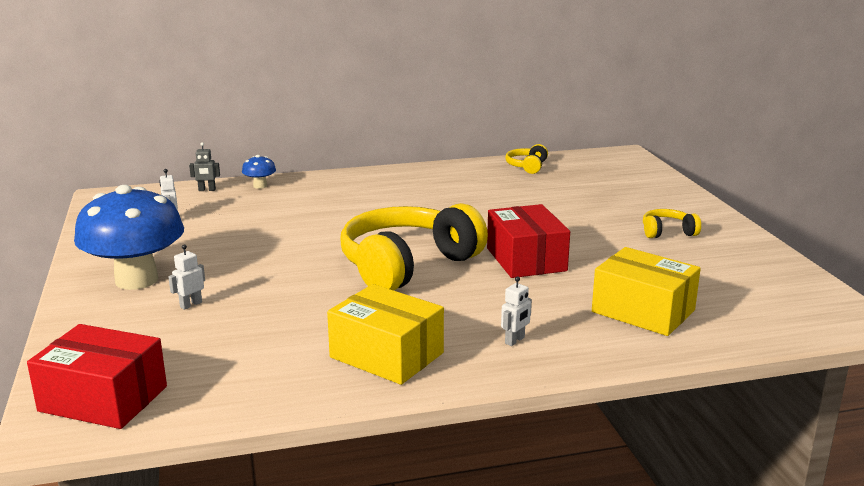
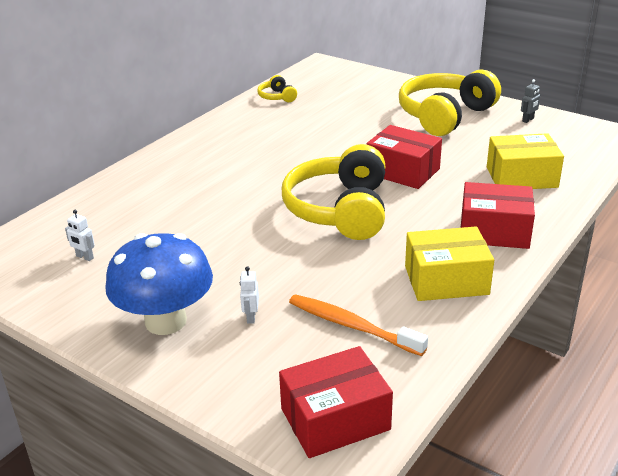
camera: 40 degrees left, 10 degrees up
(207, 190) = (60, 217): grey robot -> grey robot (528, 120)
(244, 347) = (352, 326): none -> orange toothbrush
(260, 186) = (101, 193): blue mushroom -> none
(515, 340) = (494, 231): white robot -> red box
(667, 232) = (445, 116): yellow headphones -> yellow headphones, size x2.32

